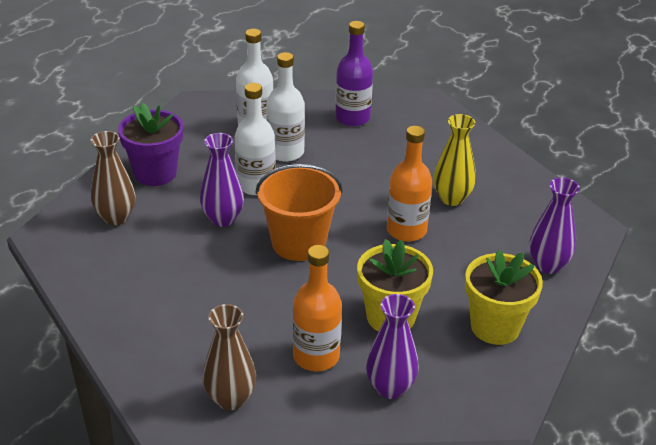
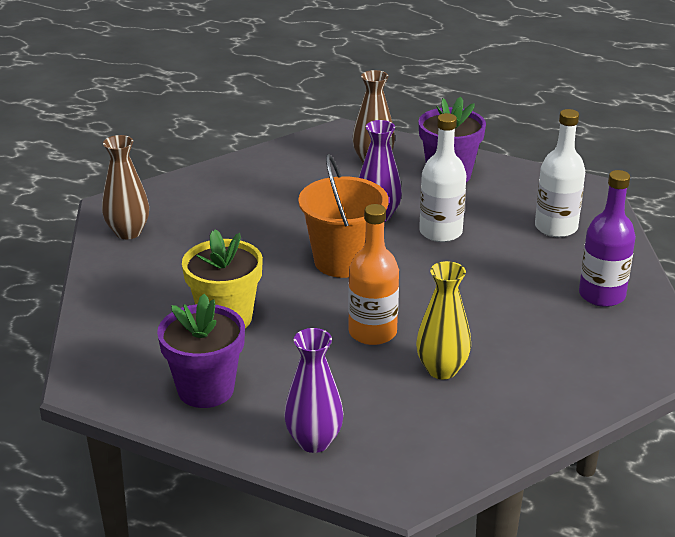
camera: 90 degrees right, 5 degrees down
(285, 152) = (509, 248): white bottle -> none
(316, 356) = (174, 274): orange bottle -> none
(390, 388) = (126, 316): purple vase -> none
(495, 327) = (206, 389): yellow flower pot -> purple flower pot

